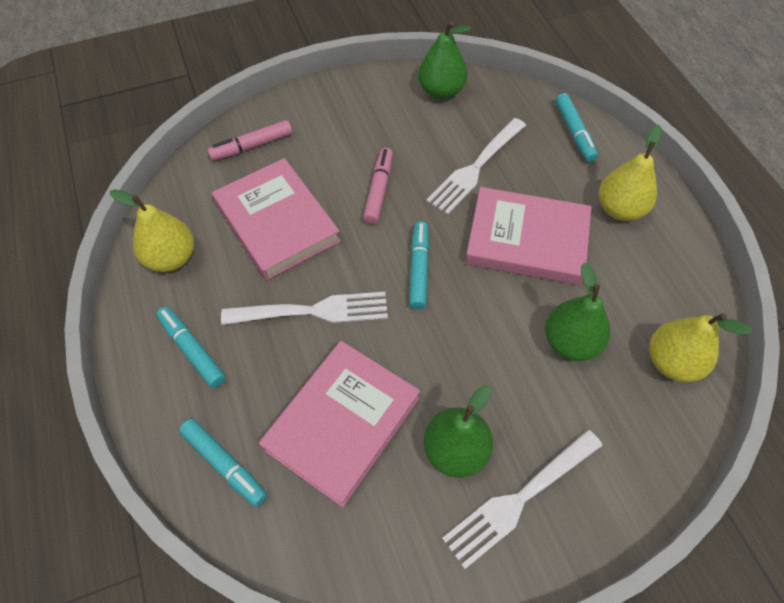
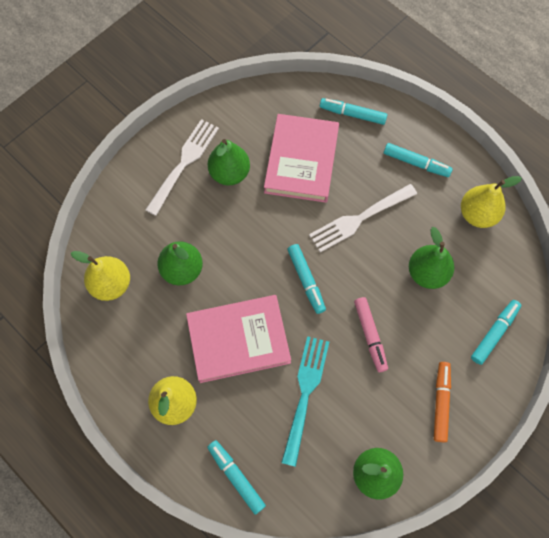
camera: 155 degrees right, 10 degrees up
(252, 146) = (494, 333): pink marker -> turquoise marker
(276, 222) = (427, 273): pink book -> green pear
(346, 116) = (441, 402): none -> orange marker
(475, 168) = (305, 394): white fork -> turquoise fork

